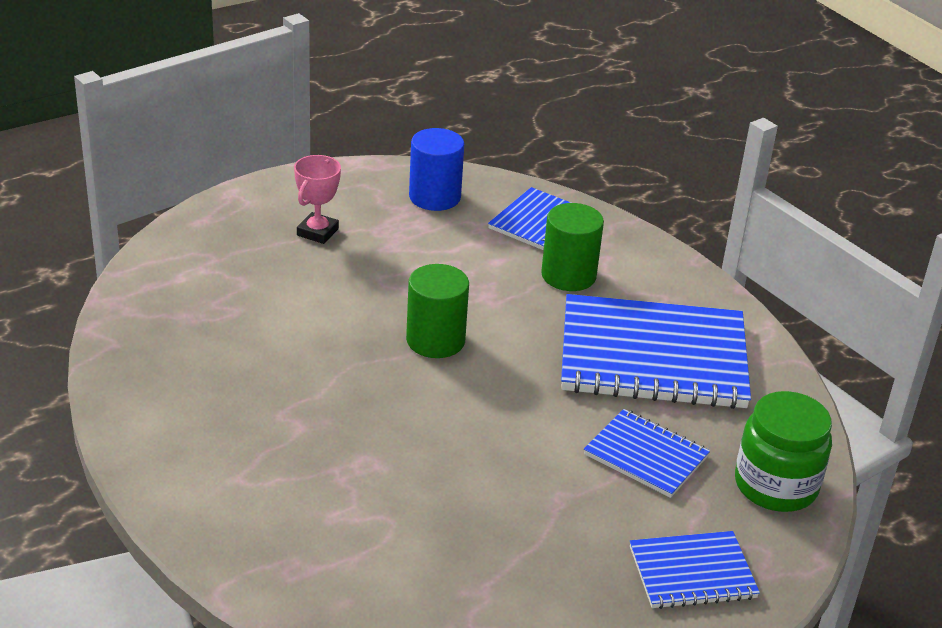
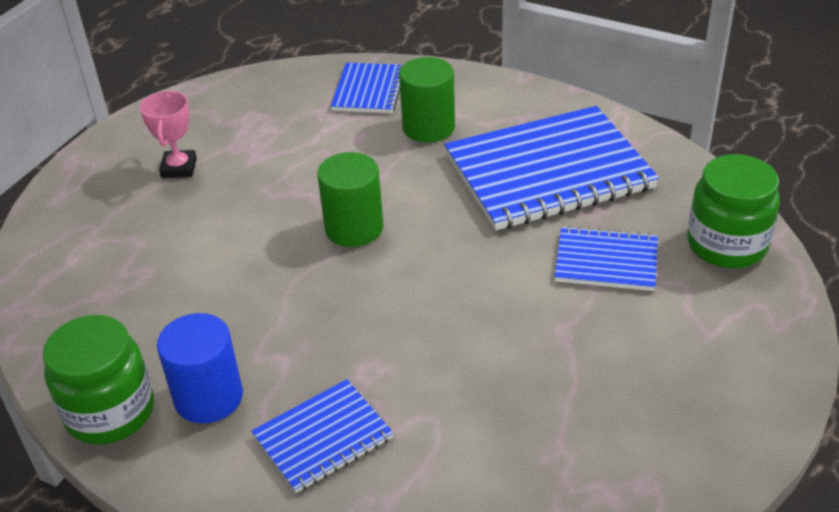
camera: 20 degrees left, 5 degrees up
(136, 411) = (110, 412): none -> green jar
(434, 197) = (265, 100): blue cylinder -> blue cylinder (208, 397)
(692, 573) = (720, 352): blue notebook -> blue notebook (323, 438)

